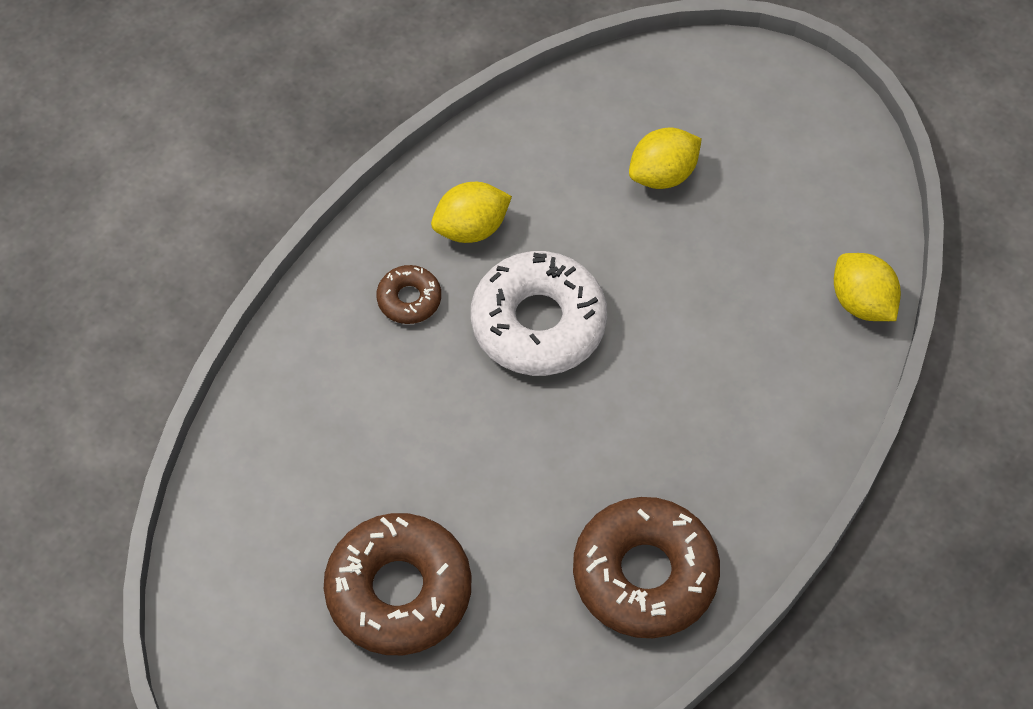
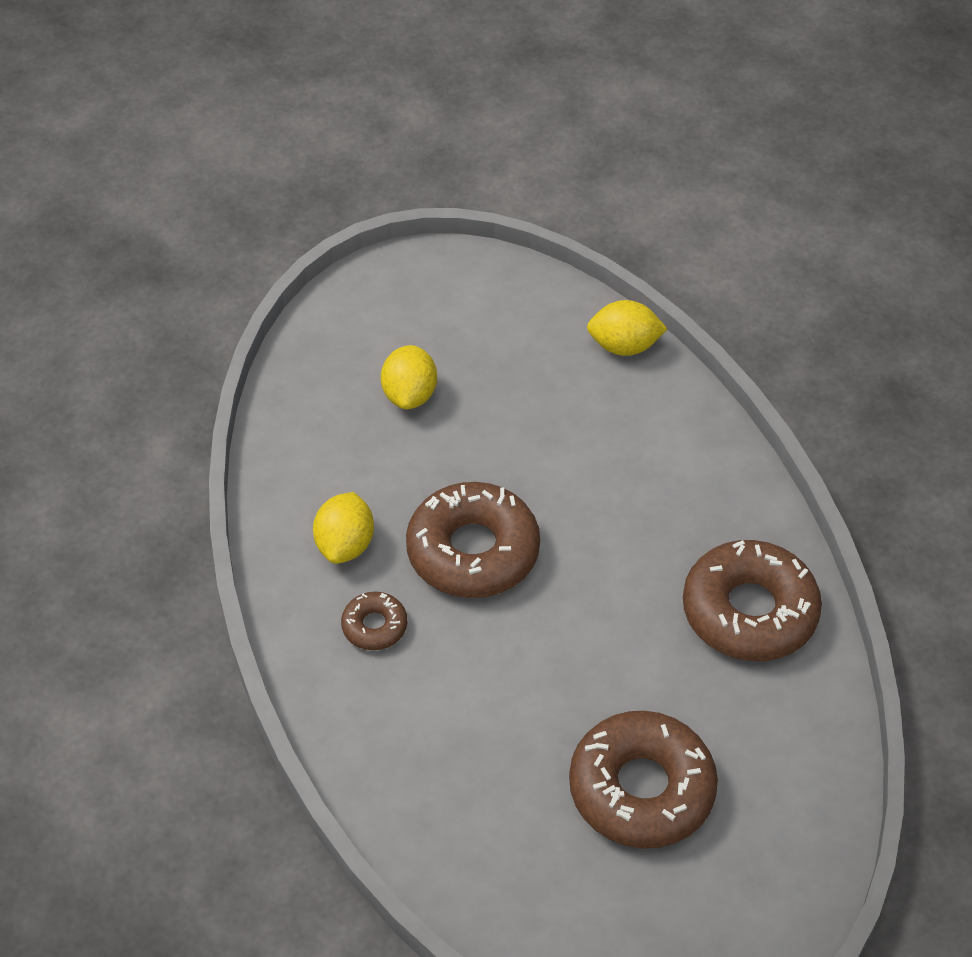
camera: 55 degrees left, 10 degrees down
(538, 323) = (473, 551): white donut -> brown donut

